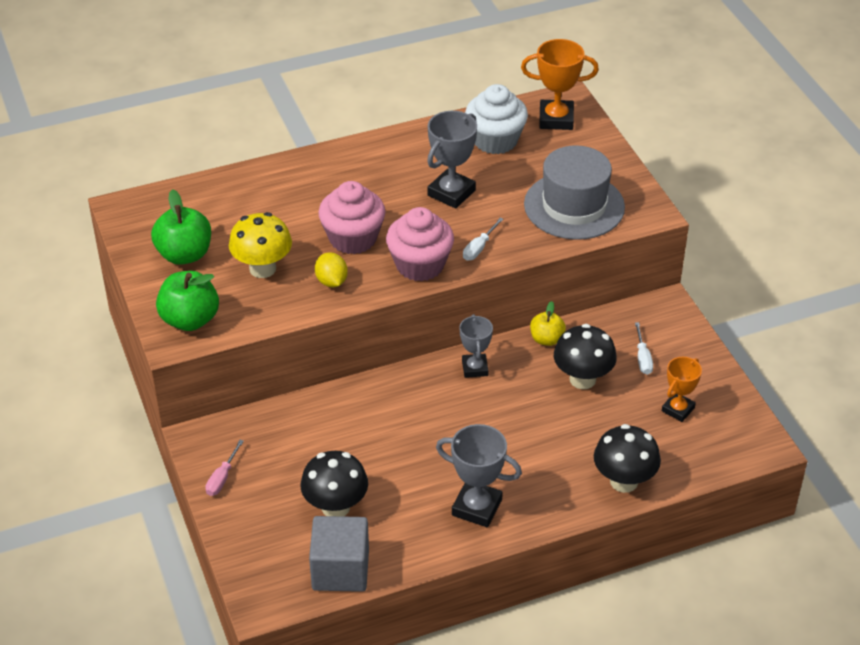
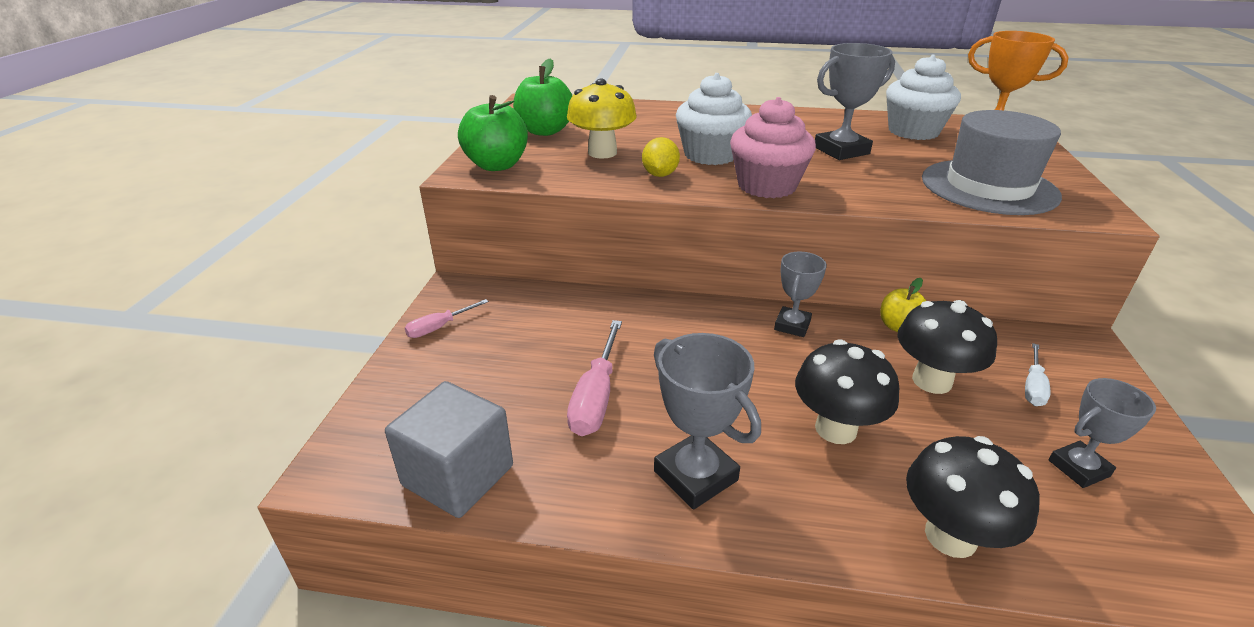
camera: 30 degrees right, 10 degrees down
(335, 507) = (521, 400): black mushroom -> black mushroom (835, 429)
(353, 238) = (710, 155): pink cupcake -> white cupcake
(382, 483) = (596, 397): none -> pink screwdriver
(479, 248) = (847, 190): white screwdriver -> none
(678, 409) = (1078, 468): orange trophy -> grey trophy

